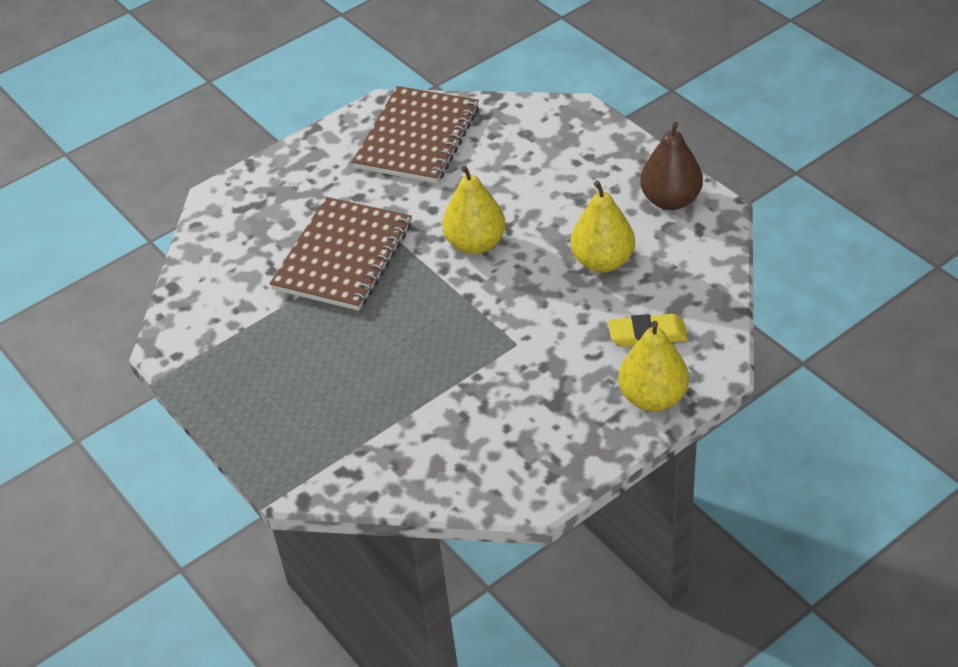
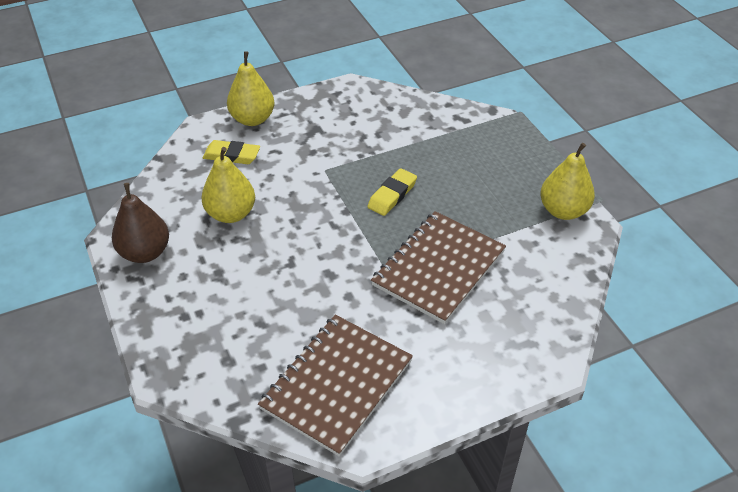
camera: 170 degrees left, 0 degrees up
(417, 328) = (392, 195): none -> yellow eraser
(475, 244) = (323, 253): yellow pear -> yellow pear (563, 211)

